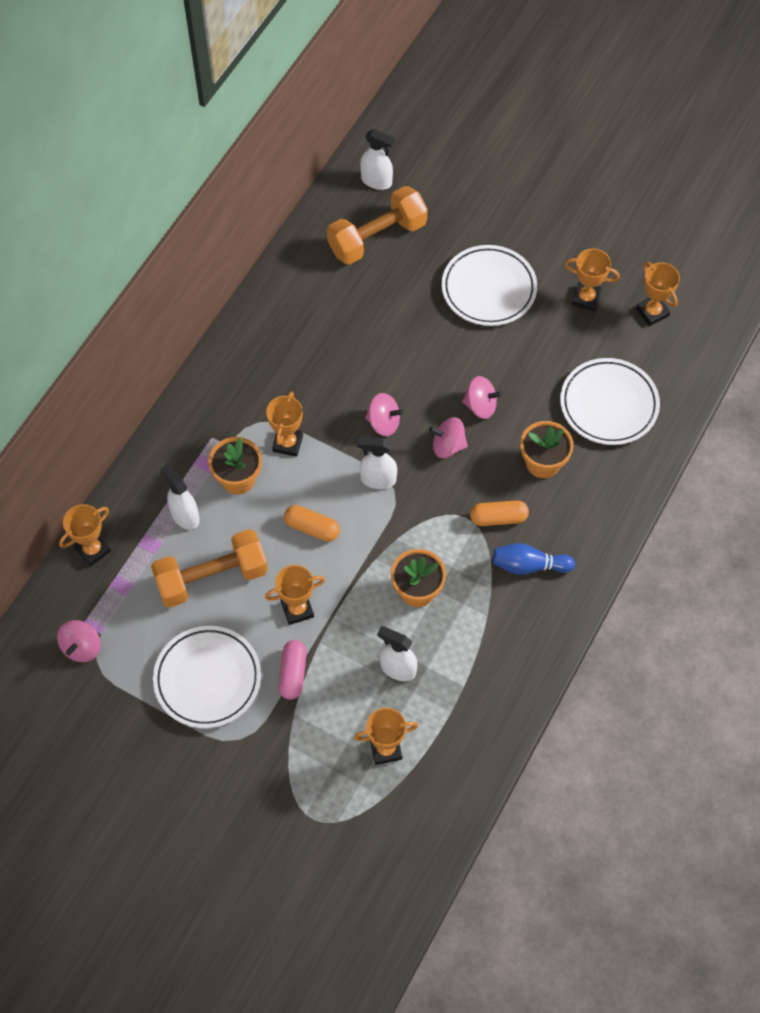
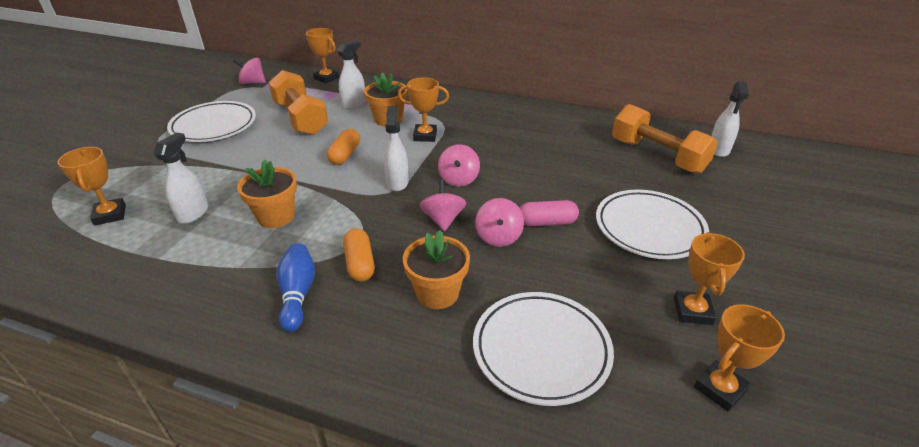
camera: 80 degrees right, 25 degrees down
(293, 673) = (207, 160): pink capsule -> pink capsule (547, 222)
(297, 609) = (267, 156): orange trophy -> none

